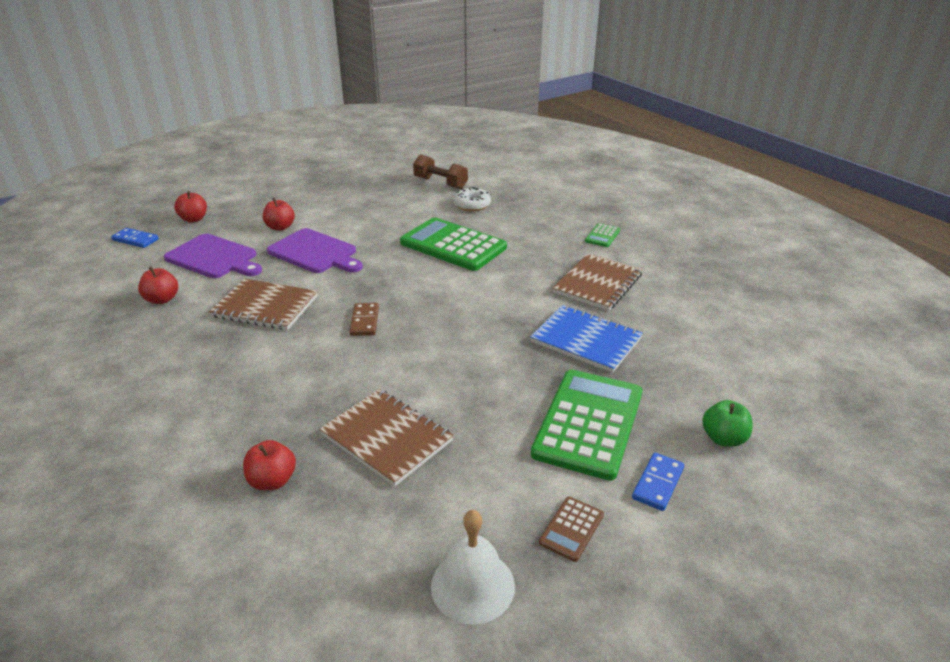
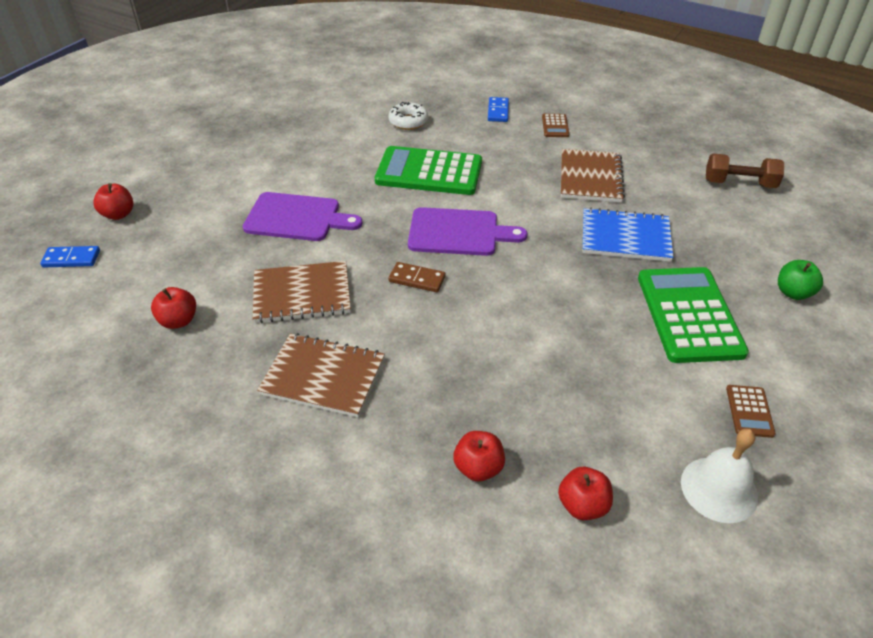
camera: 25 degrees left, 10 degrees up
(214, 258) = (190, 254): purple cutting board -> purple cutting board (458, 232)
(280, 227) = (230, 198): red apple -> red apple (582, 505)
(365, 321) = (417, 279): brown domino -> brown domino turned 45 degrees counterclockwise
(387, 438) = (541, 388): brown notebook -> brown notebook (323, 376)
(440, 183) = (355, 103): brown dumbbell -> brown dumbbell (739, 183)
(602, 236) = (555, 126): green calculator -> brown calculator
(658, 483) = (778, 348): blue domino -> blue domino (498, 111)

